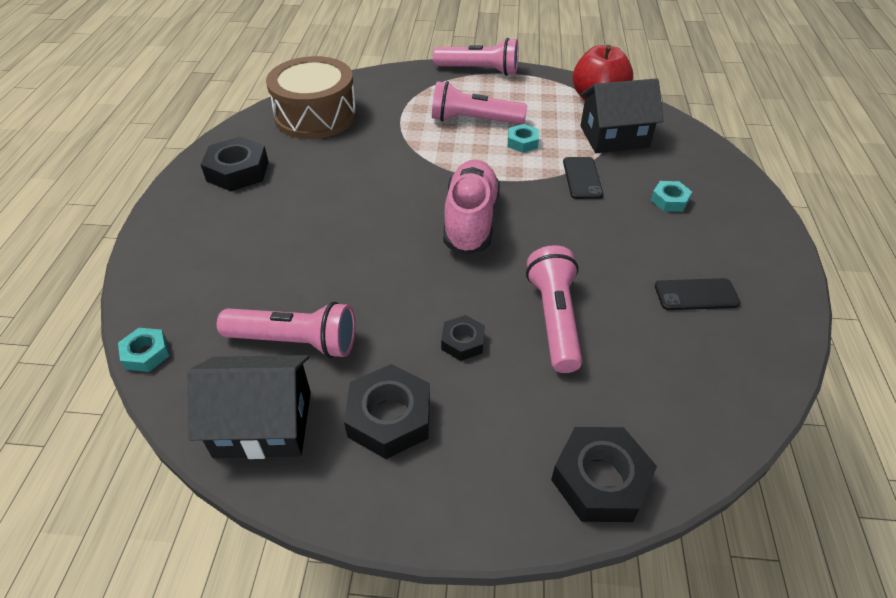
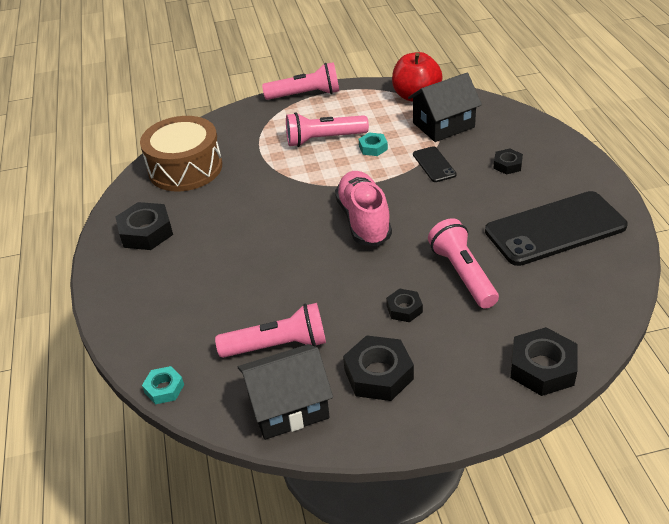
camera: 15 degrees left, 5 degrees down
(669, 200) = (507, 165): turquoise nut -> black nut
(696, 295) = (555, 229): black phone -> black phone, size x2.20

